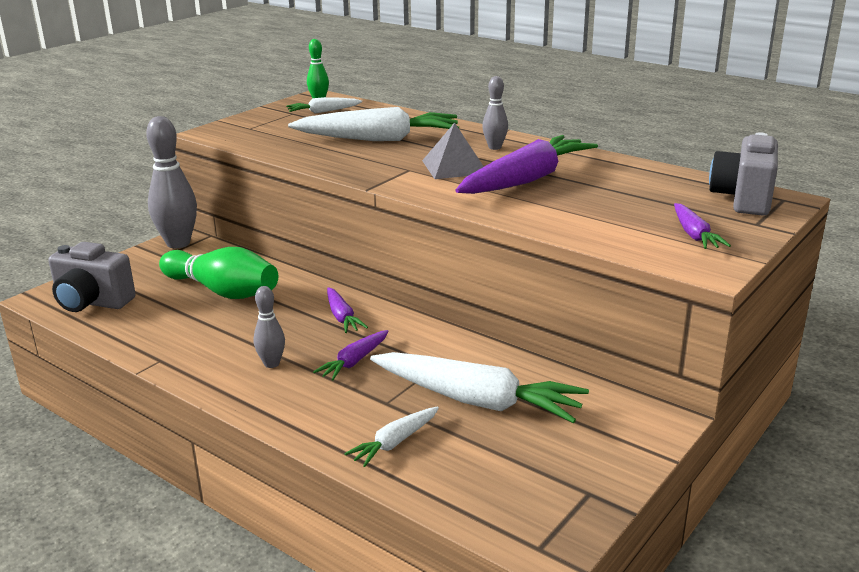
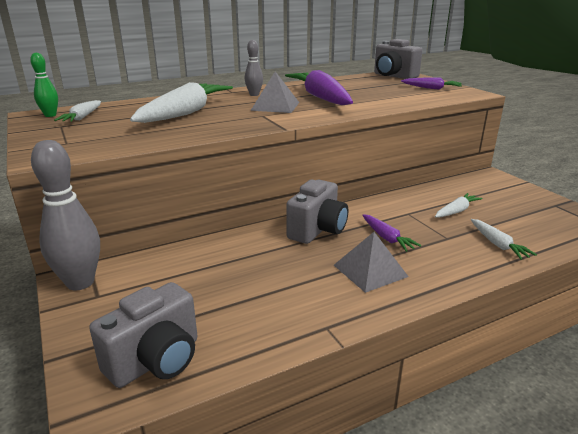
camera: 65 degrees left, 0 degrees up
(222, 291) = (219, 273): green bowling pin -> none
(271, 364) = (370, 270): grey bowling pin -> grey pyramid
(342, 317) = (317, 230): purple carrot -> grey camera
(477, 401) = (456, 211): white carrot -> white carrot, size x0.49

